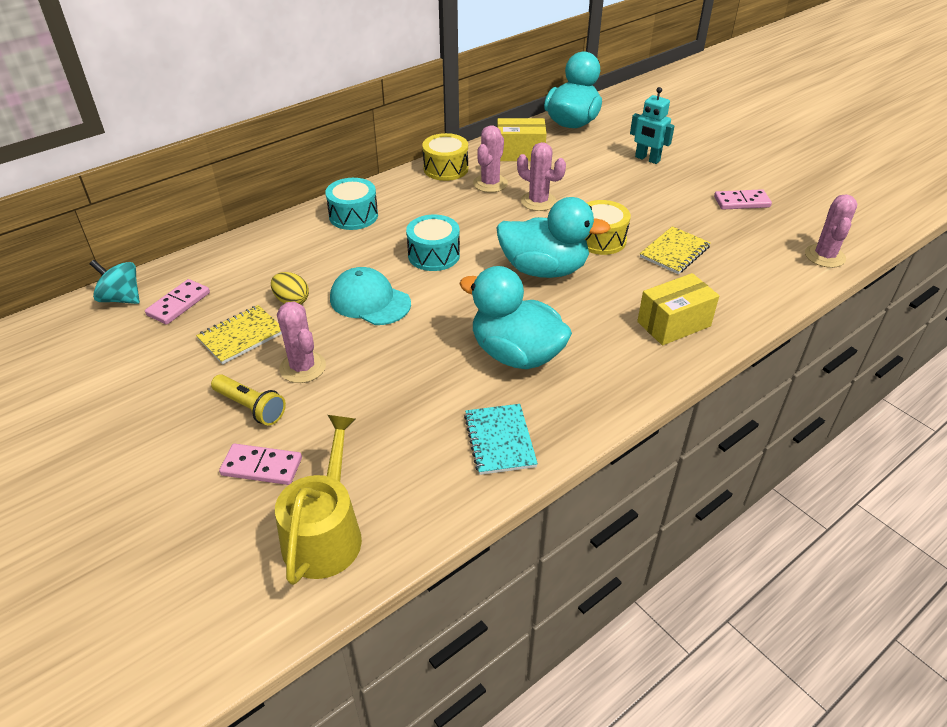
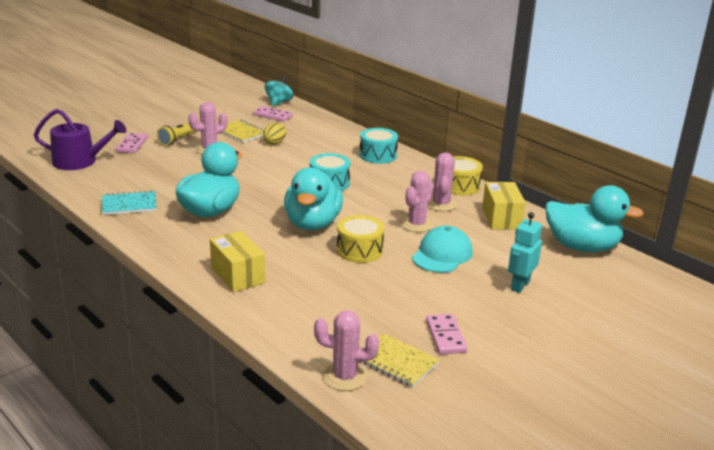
camera: 85 degrees right, 15 degrees down
(325, 533) = (80, 161): yellow watering can -> purple watering can
(370, 301) = (273, 164): turquoise cap -> turquoise cap (442, 254)
(490, 183) = (441, 204): pink cactus -> pink cactus turned 75 degrees clockwise
(674, 252) = (343, 285): yellow notebook -> yellow notebook (397, 362)

